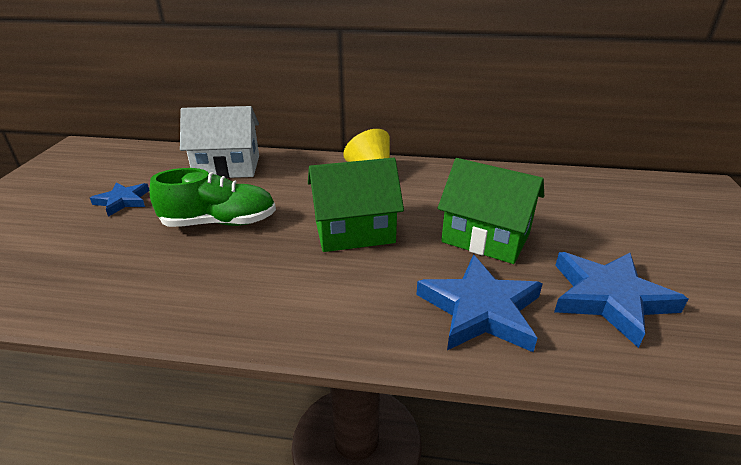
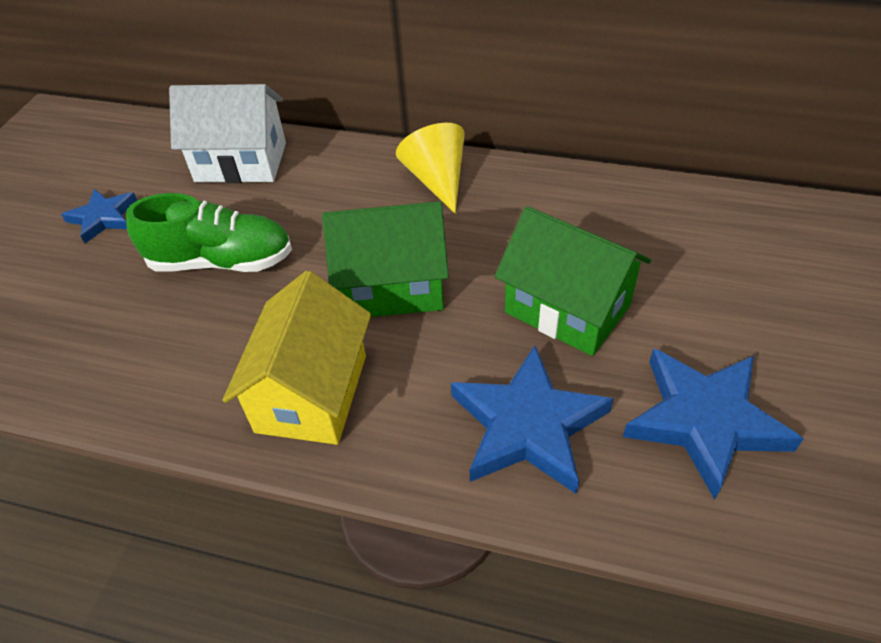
camera: 10 degrees right, 15 degrees up
(305, 300) = (312, 393): none -> yellow house

